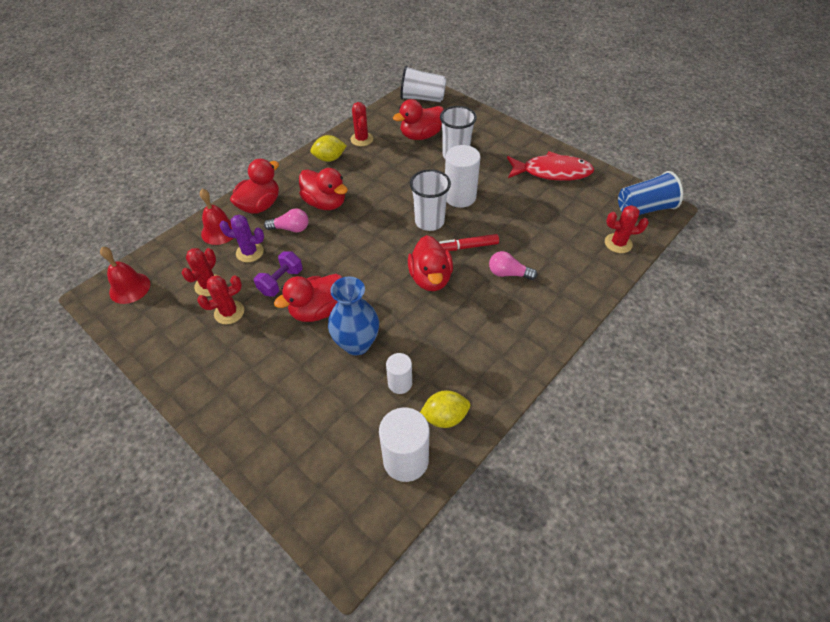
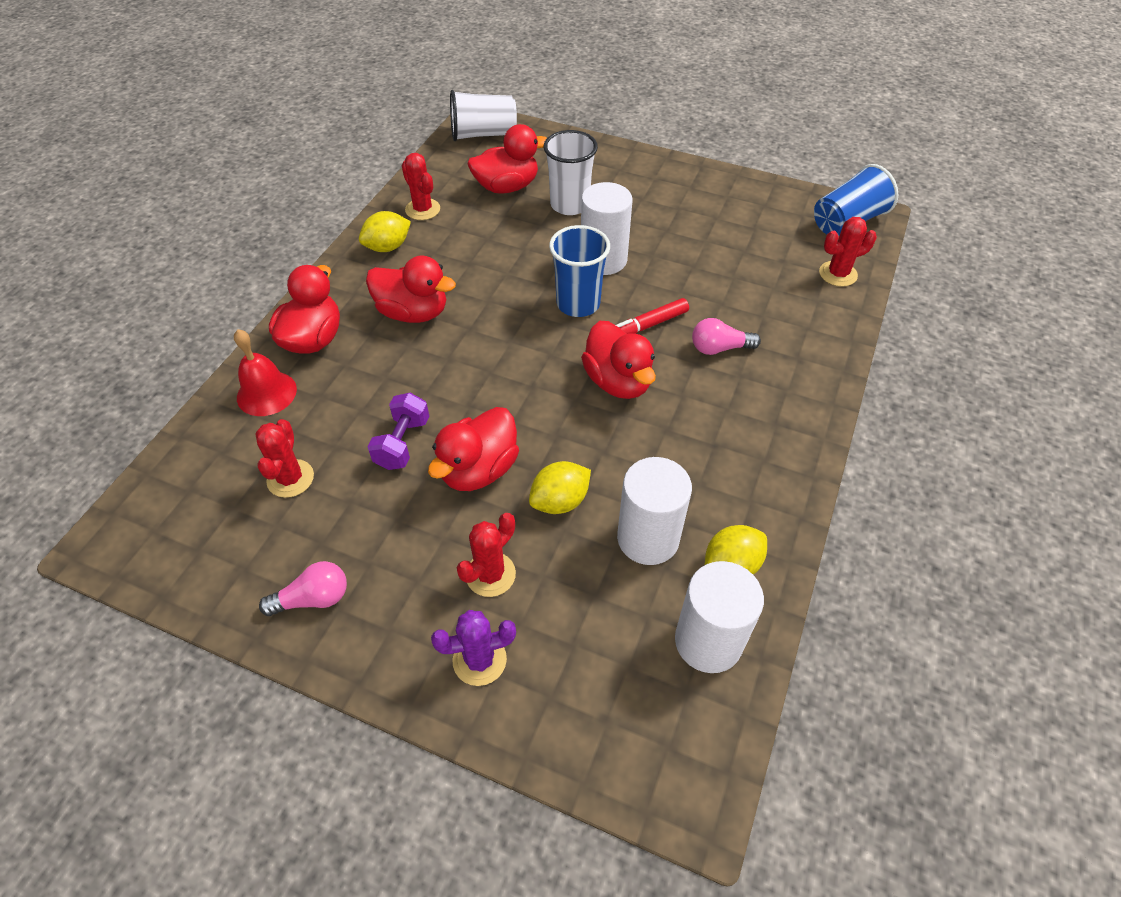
camera: 20 degrees left, 0 degrees up
(129, 288) = (157, 518): red bell -> none
(229, 312) = (343, 510): red cactus -> red cactus (490, 574)
(250, 252) = (331, 412): purple cactus -> purple cactus (479, 660)
(291, 228) = (378, 362): pink light bulb -> pink light bulb (313, 598)
(357, 344) = (560, 501): blue vase -> yellow lemon
(400, 383) = (648, 538): white cylinder -> white cylinder, size x1.71
(421, 135) = (507, 187): red duck -> red duck turned 150 degrees counterclockwise
(429, 221) = (578, 304): white cup -> blue cup
(552, 172) = (709, 200): red fish -> none

